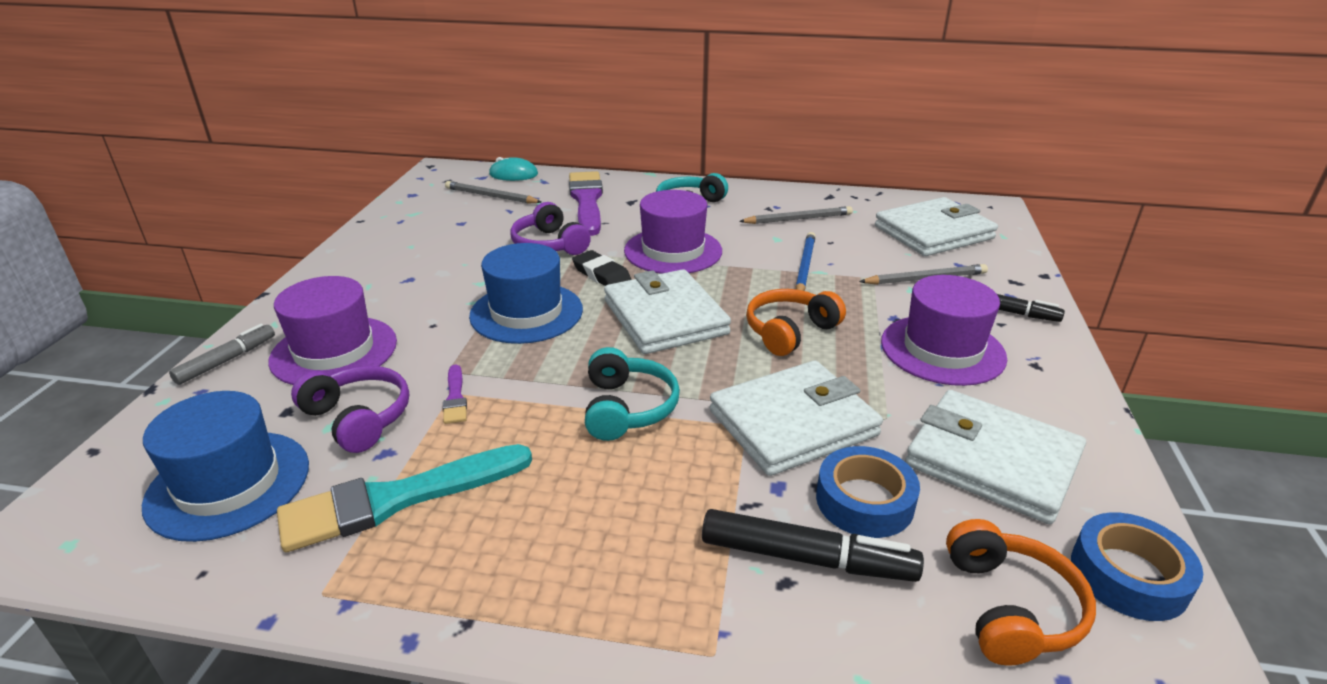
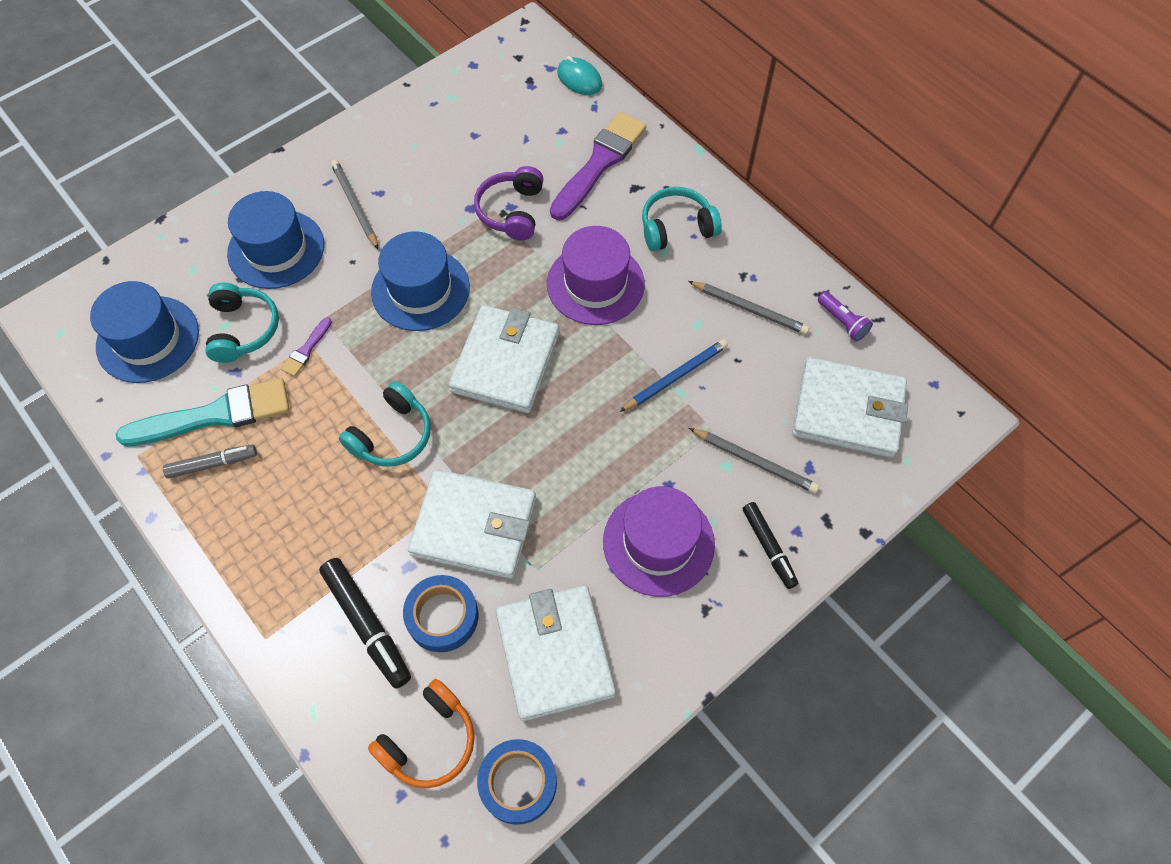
camera: 40 degrees right, 30 degrees up
(227, 360) = (214, 216): grey marker -> grey marker (212, 464)
(334, 351) = (276, 249): purple hat -> blue hat
(358, 418) = (243, 329): purple headphones -> turquoise headphones
(398, 499) = (214, 415): turquoise brush -> turquoise brush turned 150 degrees clockwise
(491, 196) = (530, 106): grey pencil -> grey pencil (355, 205)
(601, 274) = (512, 278): black eraser -> none
(789, 331) = (573, 442): orange headphones -> none
(862, 201) = (842, 322): none -> purple flashlight

